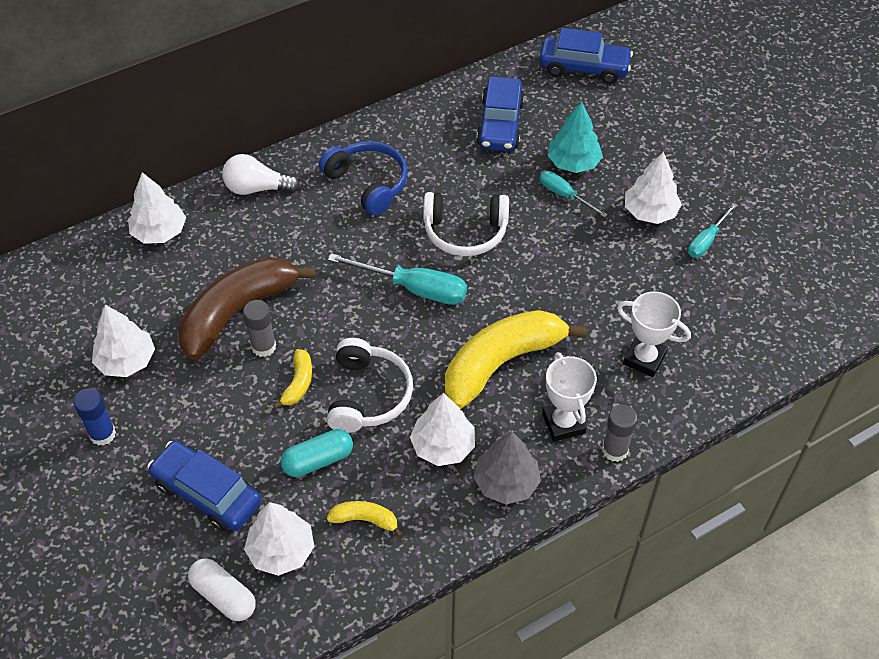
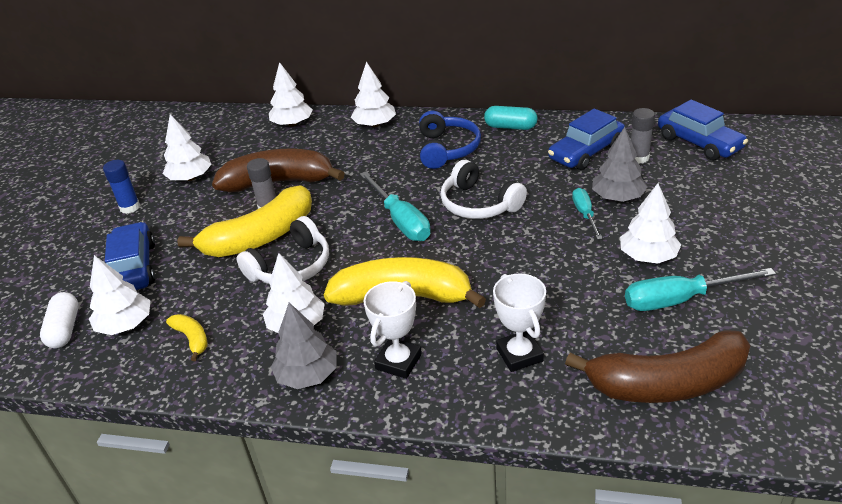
camera: 45 degrees right, 15 degrees down
(257, 188) = (375, 124): white light bulb -> white tree
(298, 383) = (260, 237): yellow banana -> yellow banana, size x2.29
(318, 460) = (213, 286): turquoise capsule -> turquoise capsule (510, 127)
(573, 163) = (617, 197): turquoise tree -> grey tree
(615, 450) = (415, 405): grey glue stick -> grey glue stick (638, 158)
(707, 240) = (680, 299): turquoise screwdriver -> turquoise screwdriver, size x1.67
(760, 318) = (667, 383): none -> brown banana

